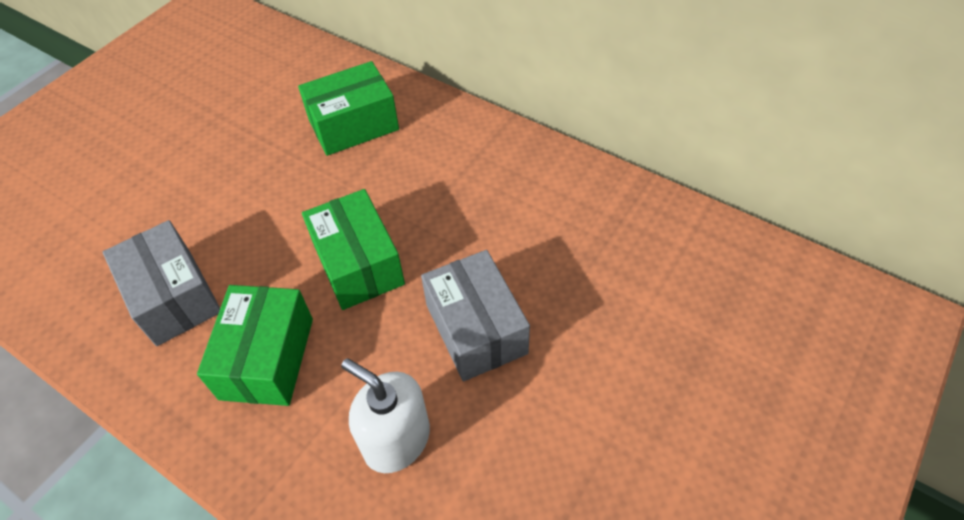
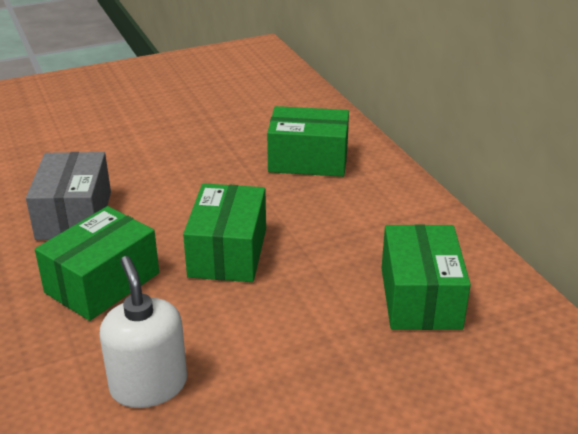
camera: 30 degrees right, 20 degrees down
(476, 329) = (286, 340): grey box -> none
(549, 228) = (420, 298): none -> green box

